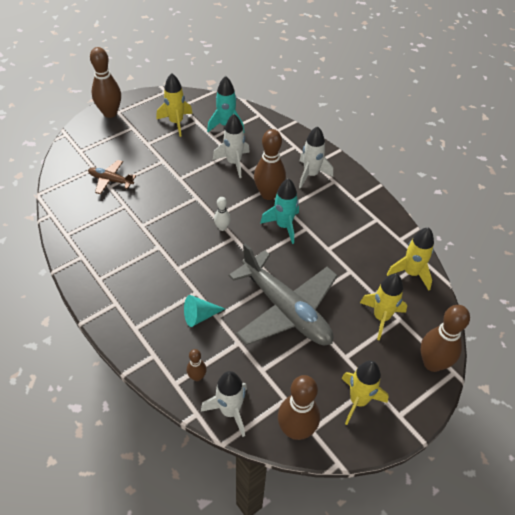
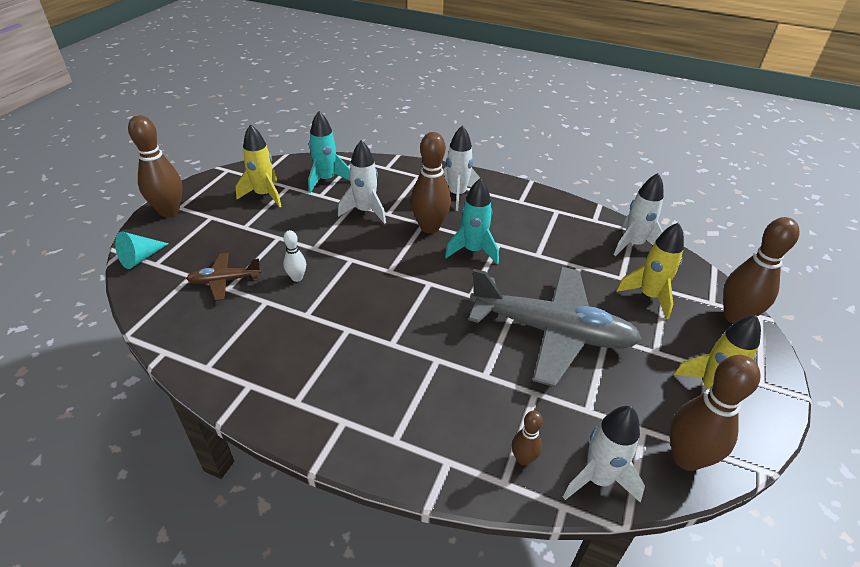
camera: 30 degrees left, 10 degrees down
(199, 316) = (463, 384): turquoise cone -> turquoise cone (140, 258)
(222, 227) = (407, 278): white bowling pin -> white bowling pin (297, 278)
(411, 273) = (633, 244): yellow rocket -> white rocket

